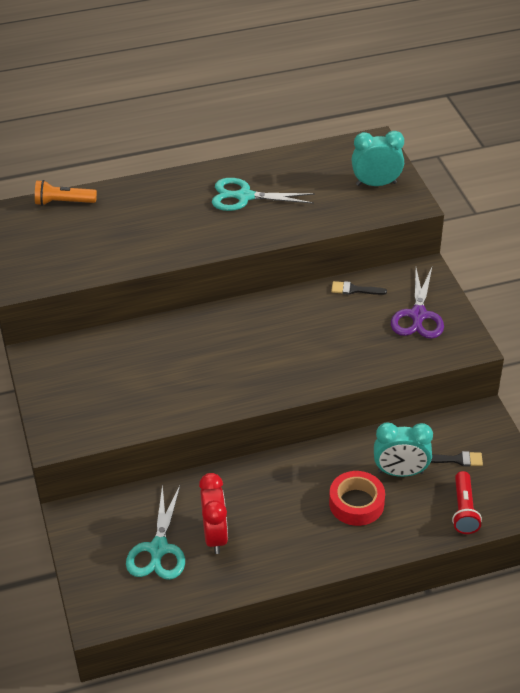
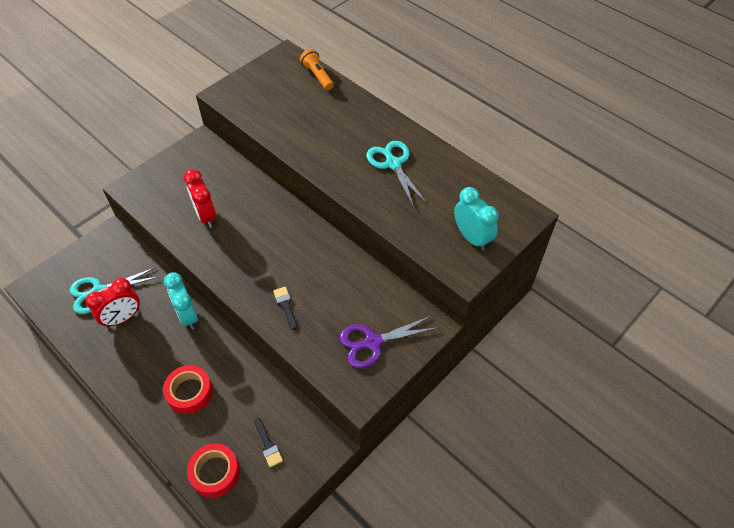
camera: 60 degrees right, 10 degrees up
(160, 385) = (206, 216): none -> red clock
(354, 290) = (375, 286): black brush -> black brush (285, 305)
(400, 472) = (235, 409): turquoise clock -> turquoise clock (187, 316)
(463, 510) = (215, 472): red flashlight -> red tape

